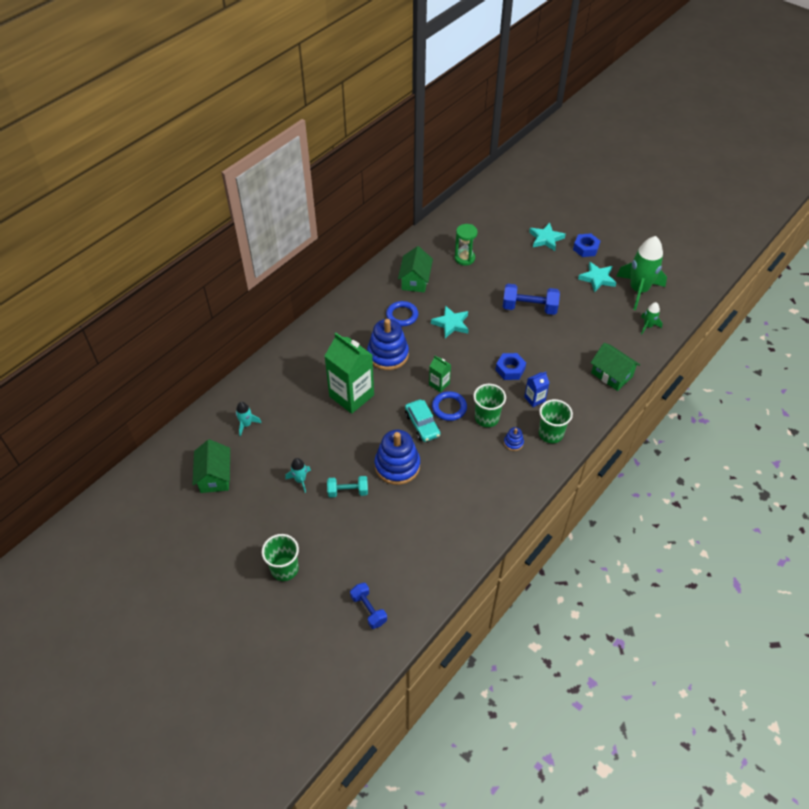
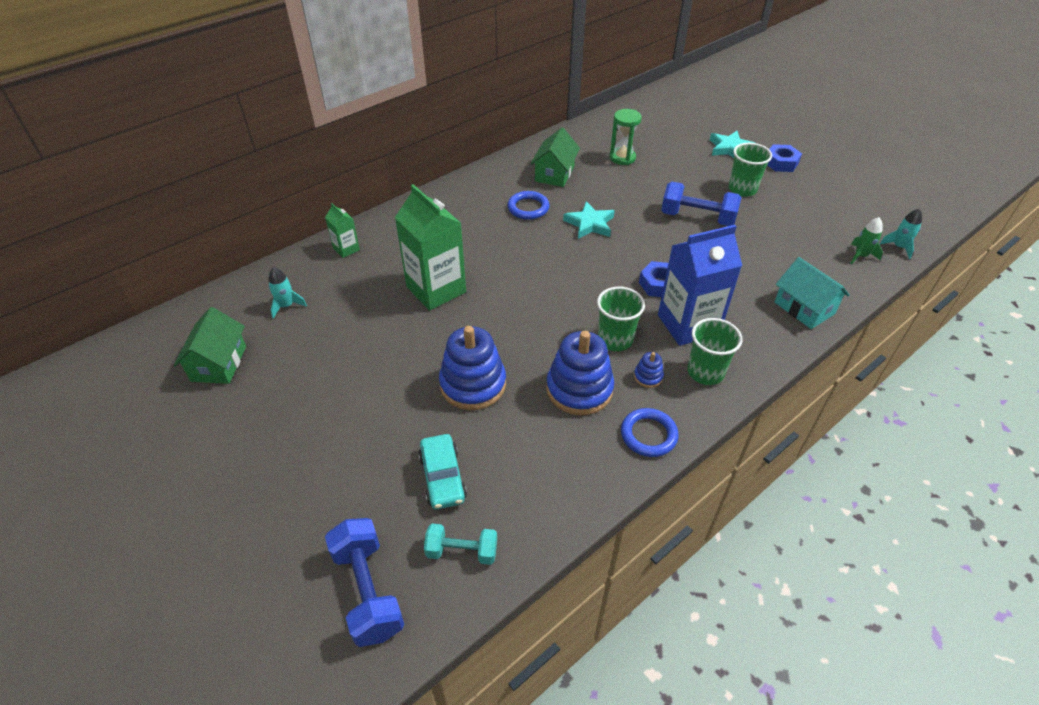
camera: 10 degrees right, 5 degrees down
(284, 569) = (263, 505): green cup -> green cup (742, 189)
(300, 480) = (331, 384): turquoise rocket -> turquoise rocket (899, 247)
(348, 491) = (392, 409): turquoise dumbbell -> turquoise dumbbell (462, 551)
(368, 609) = (368, 591): blue dumbbell -> blue dumbbell, size x1.59
(388, 354) = (498, 248): blue stacking toy -> blue stacking toy (579, 389)
(422, 425) = (522, 336): turquoise car -> turquoise car (443, 477)
(439, 384) = (557, 290): green carton -> green carton (346, 249)
(449, 408) = (565, 320): blue ring -> blue ring (648, 435)
(534, 399) = (688, 324): blue carton -> blue carton, size x2.10
(597, 278) = (793, 196): turquoise star -> none
(611, 375) = (804, 308): green house -> turquoise house
(638, 290) = (849, 214): green rocket -> none

